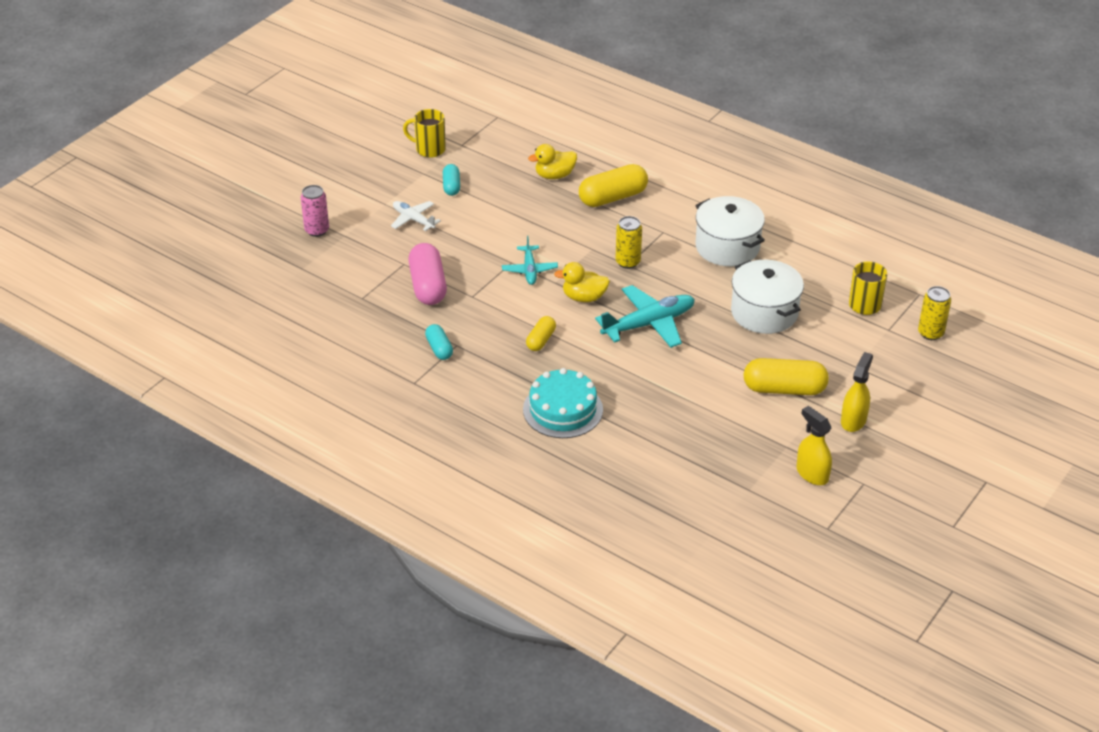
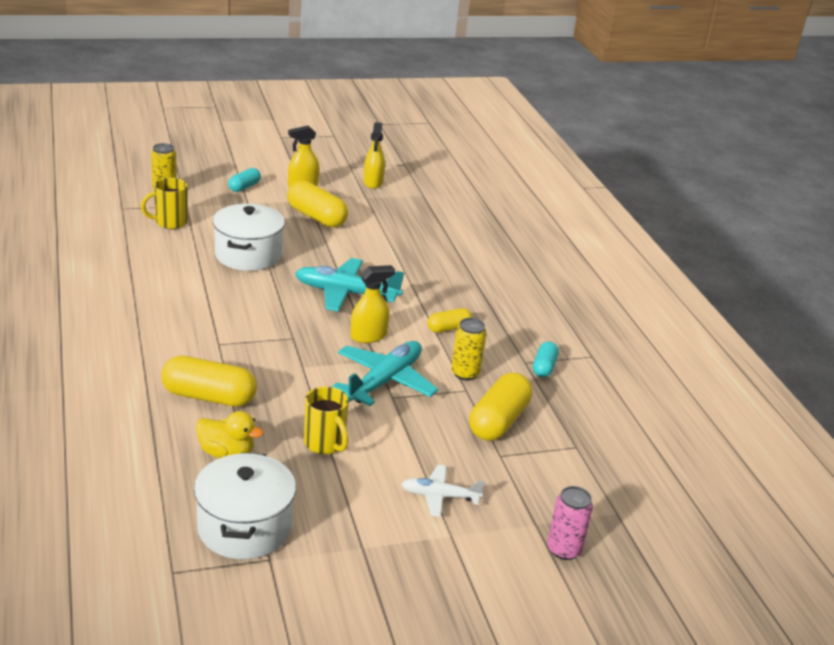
camera: 145 degrees left, 10 degrees down
(413, 219) = (439, 496): white plane -> white plane turned 105 degrees clockwise
(428, 286) = (498, 421): pink capsule -> yellow capsule
(429, 149) = (316, 578): yellow mug -> yellow mug (325, 444)
(451, 186) = (351, 510): turquoise capsule -> turquoise capsule (244, 187)
(529, 270) = (385, 381): turquoise plane -> turquoise plane, size x1.71
(563, 409) = (490, 283): turquoise cake -> none
(584, 297) = (369, 336): yellow duck -> yellow spray bottle
(628, 262) = (290, 339): yellow can -> yellow can (465, 373)
(727, 247) = (190, 304): white pot -> white pot (244, 527)

